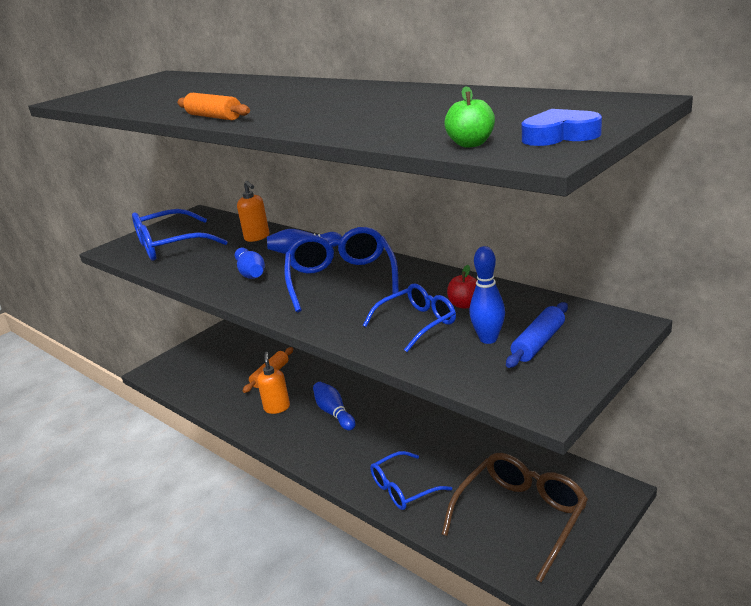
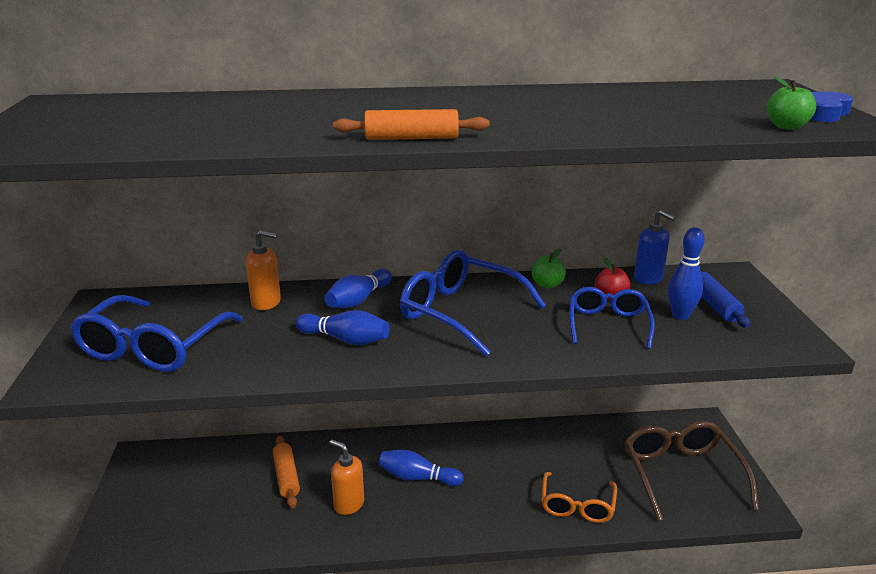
camera: 50 degrees left, 0 degrees up
(404, 488) = (577, 505): blue glasses -> orange glasses
(437, 279) = (547, 284): none -> green apple
(529, 302) = (648, 278): none -> blue soap dispenser

